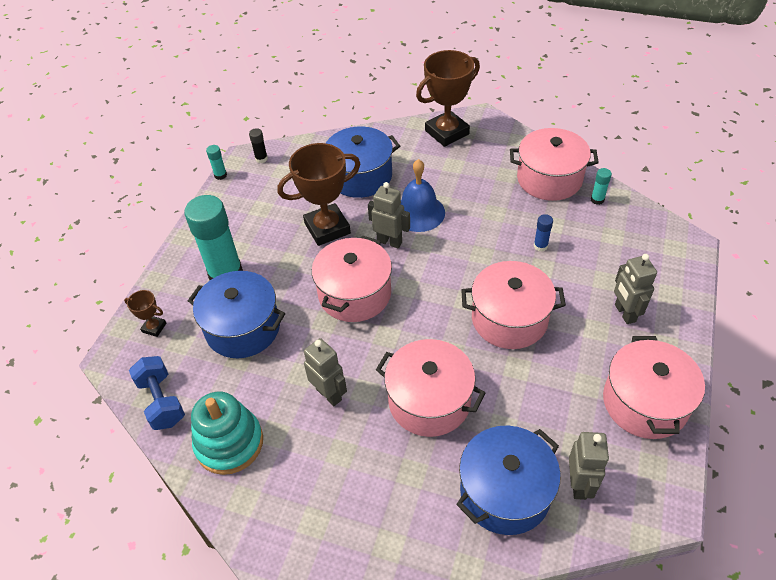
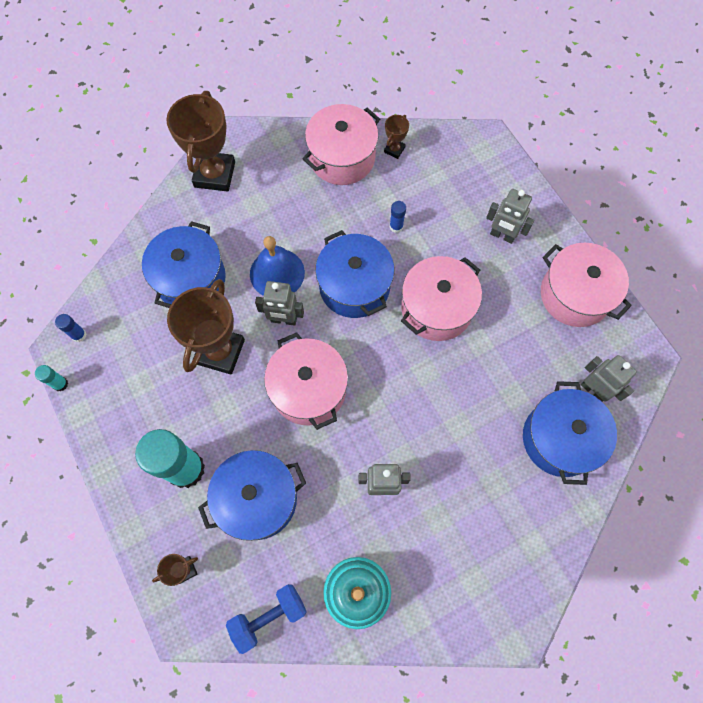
camera: 50 degrees left, 20 degrees up
(162, 401) = (269, 616): blue dumbbell -> blue dumbbell turned 45 degrees counterclockwise
(261, 159) = (79, 335): black glue stick -> blue glue stick
(389, 242) = (284, 320): grey robot -> grey robot turned 150 degrees counterclockwise
(429, 401) = (452, 422): pink pot -> none
(463, 259) = (354, 286): none -> blue pot
(597, 200) = (394, 150): turquoise glue stick -> brown trophy

